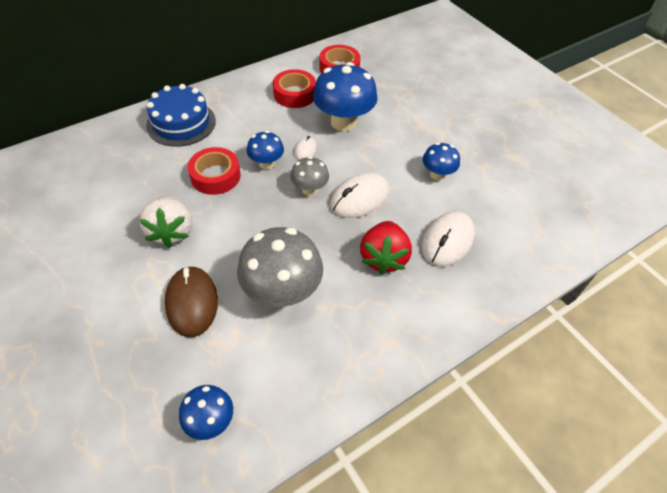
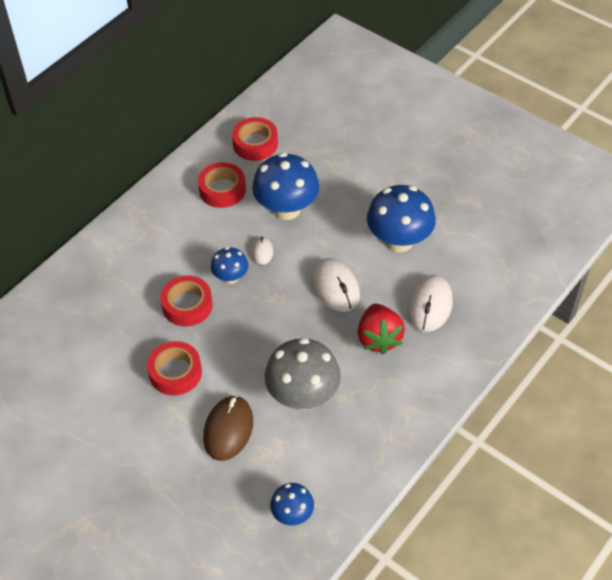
camera: 15 degrees left, 0 degrees up
(172, 232) = (175, 372): white strawberry -> red tape
(181, 123) = (121, 258): blue cake -> none
(192, 302) = (228, 429): brown mouse -> brown mouse turned 45 degrees clockwise
(310, 189) = (284, 292): grey mushroom -> none
(359, 198) = (335, 287): white mouse -> white mouse turned 60 degrees counterclockwise
(437, 174) = (399, 241): blue mushroom -> blue mushroom, size x1.84

